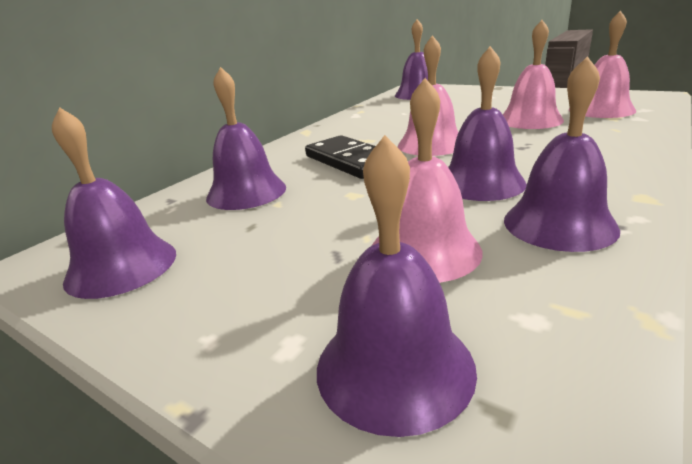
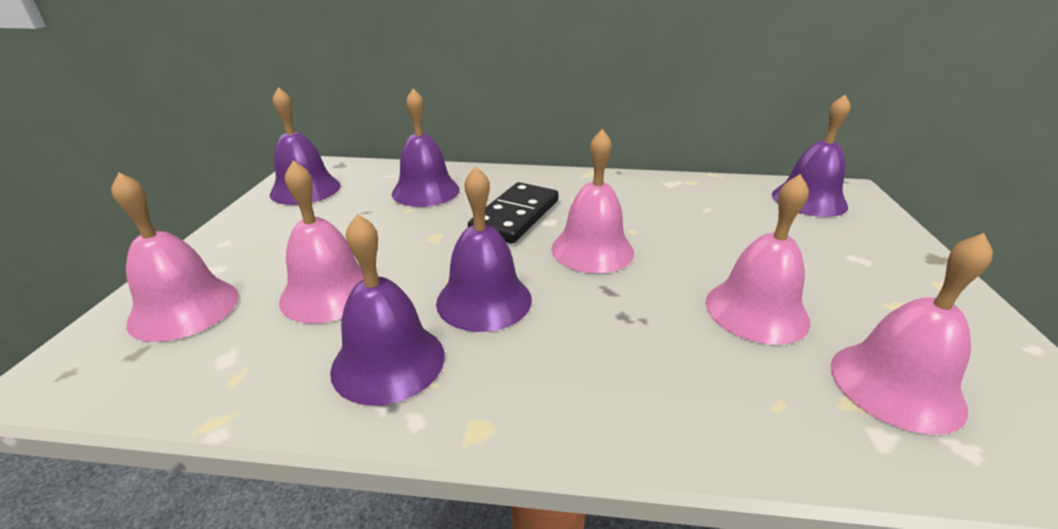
camera: 60 degrees right, 5 degrees up
(394, 366) = (184, 308): purple bell -> pink bell

